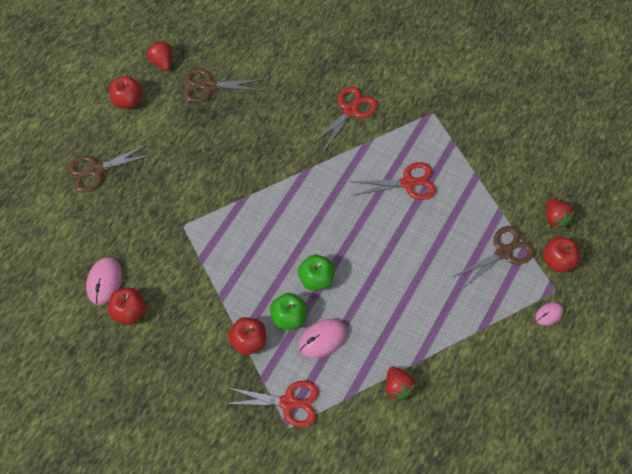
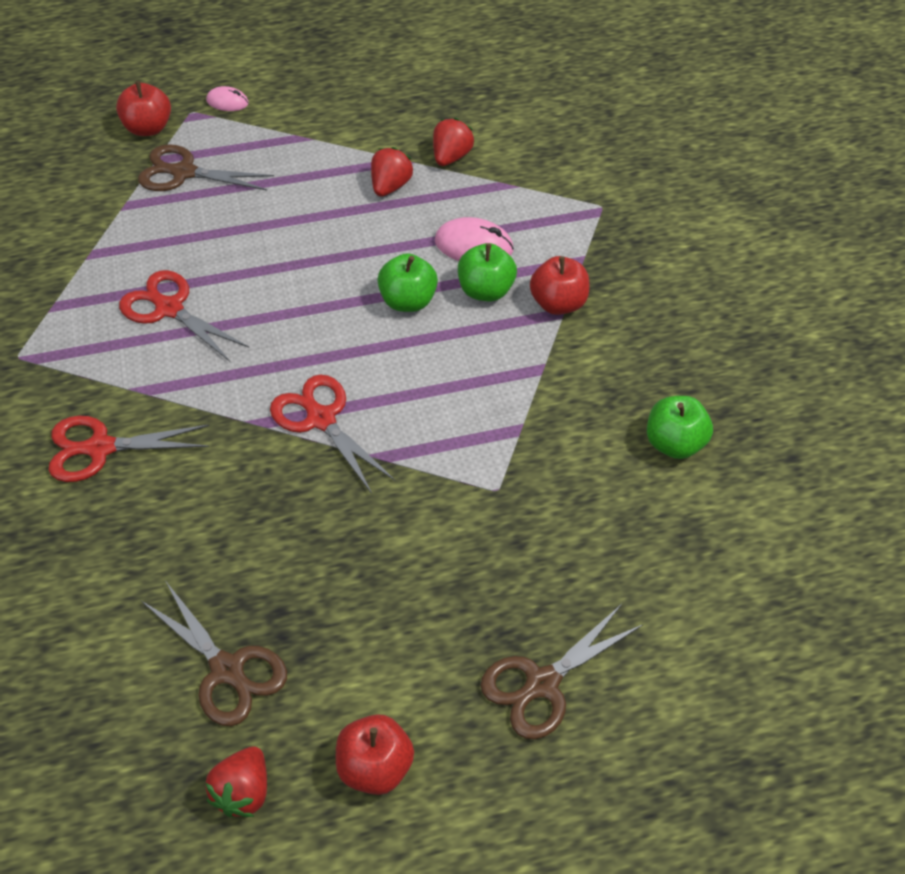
camera: 135 degrees left, 10 degrees down
(96, 170) = (542, 683): brown scissors -> brown scissors turned 120 degrees clockwise
(104, 281) = (675, 506): pink mouse -> none
(129, 312) = (674, 443): red apple -> green apple
(288, 402) = (578, 223): red scissors -> red scissors (321, 419)
(555, 219) = (88, 158): red strawberry -> red strawberry (390, 186)

